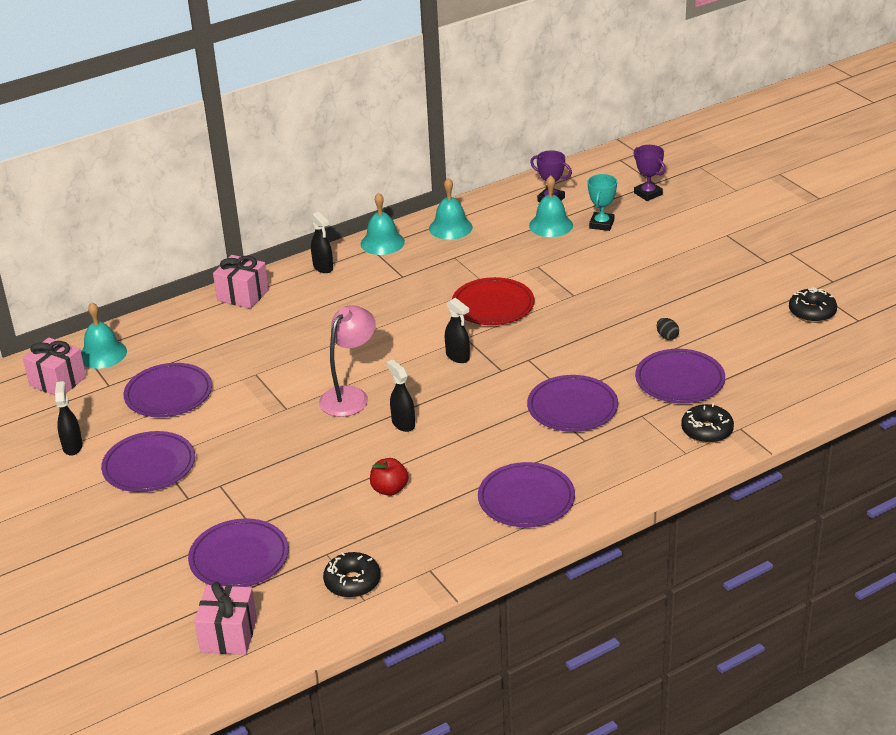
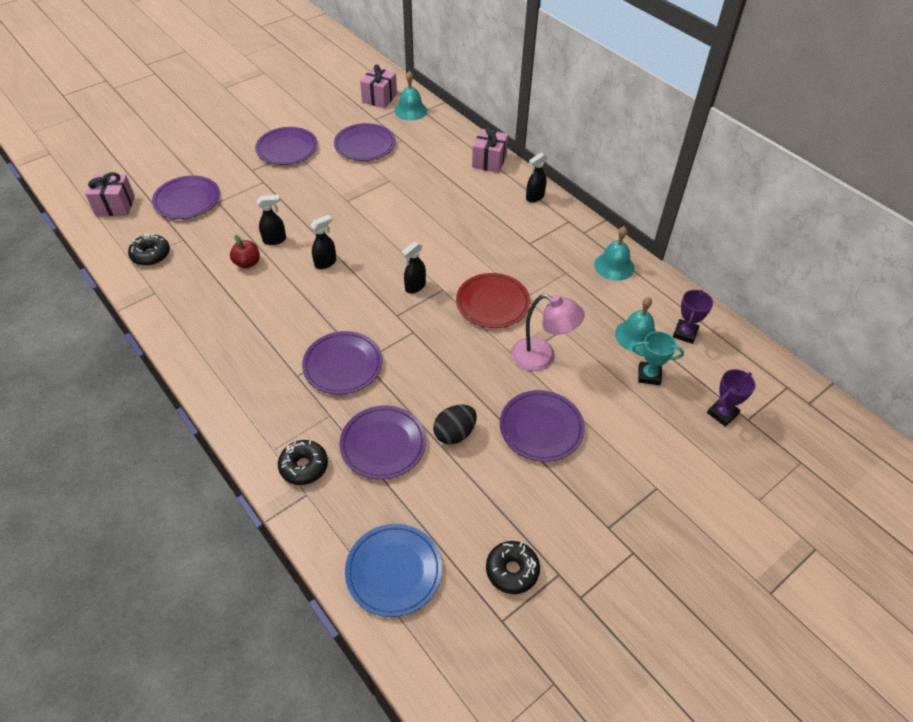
camera: 80 degrees right, 15 degrees up
(72, 446) = (310, 115): black spray bottle -> black spray bottle (275, 240)
(350, 396) = (362, 231): pink lamp -> pink lamp (542, 358)
(382, 242) = (579, 226): turquoise bell -> none
(526, 499) = (224, 341): purple plate -> purple plate (541, 428)
(667, 336) = (454, 433): black egg -> black egg, size x1.78
(819, 375) = (394, 571): none -> blue plate

